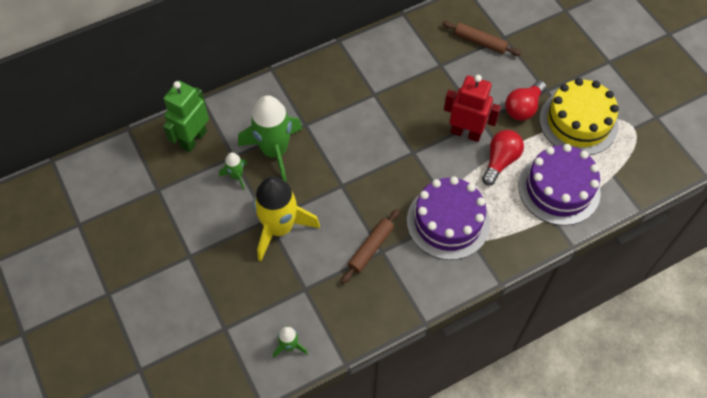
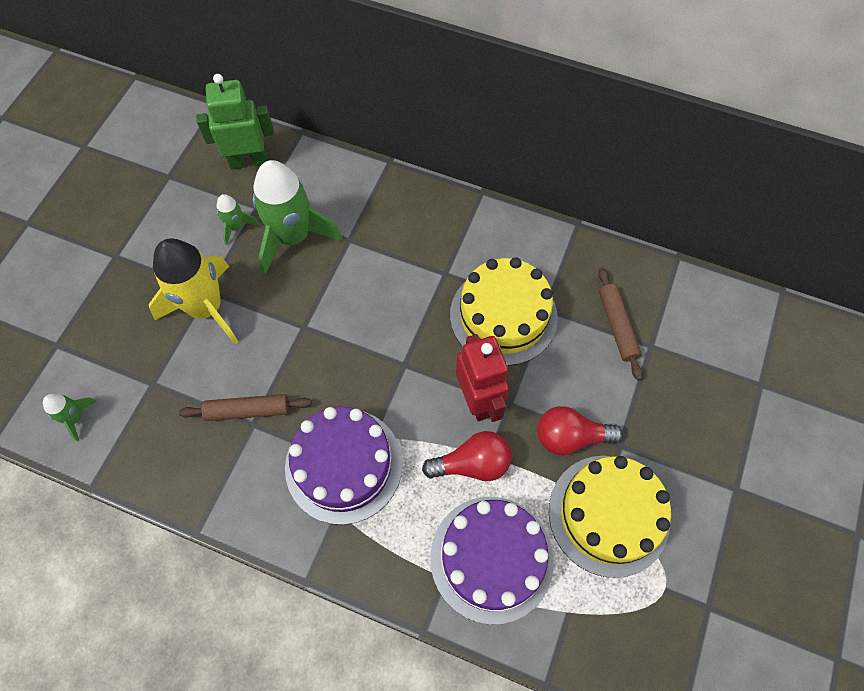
camera: 50 degrees right, 5 degrees up
(426, 86) = (503, 316): none -> yellow cake

